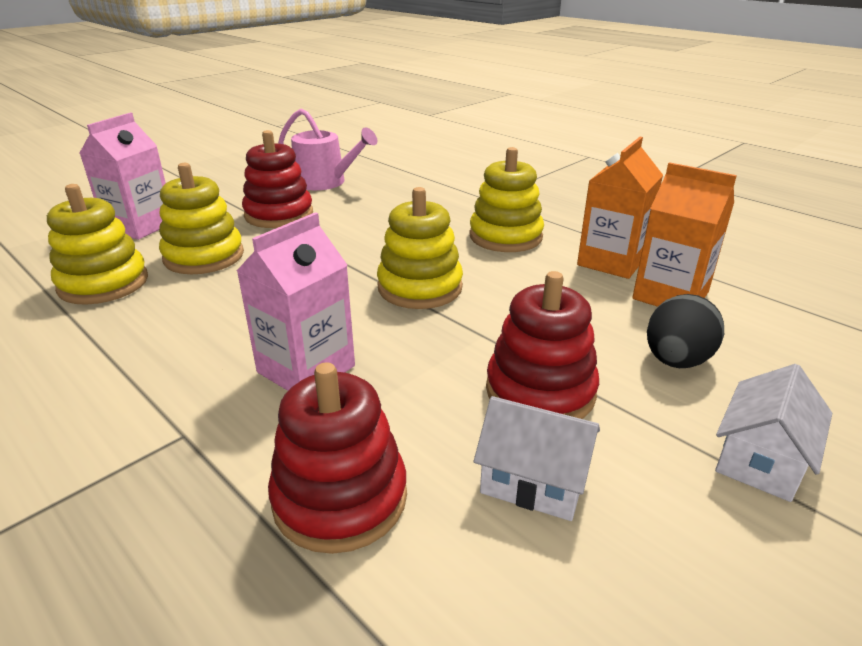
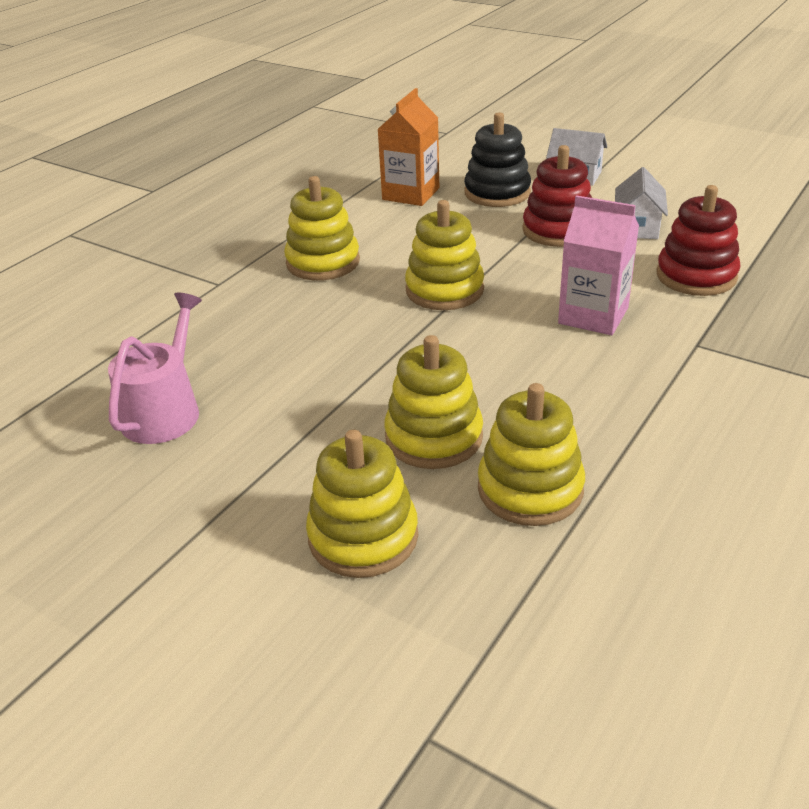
camera: 100 degrees left, 5 degrees up
(140, 226) = (363, 537): pink carton -> yellow stacking toy
(279, 214) = (294, 418): red stacking toy -> none
(611, 261) = (361, 214): orange carton -> none
(676, 361) = (497, 193): black egg -> black stacking toy

